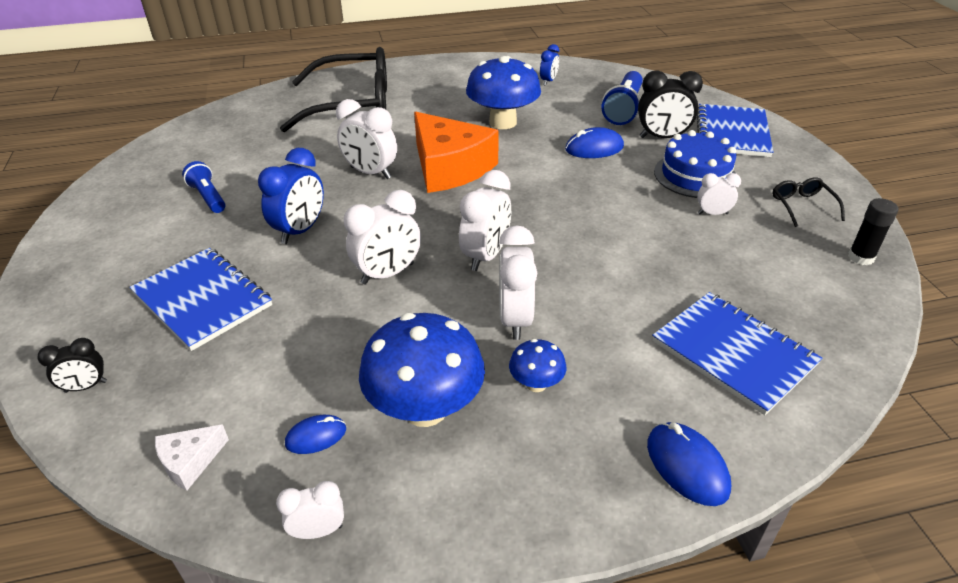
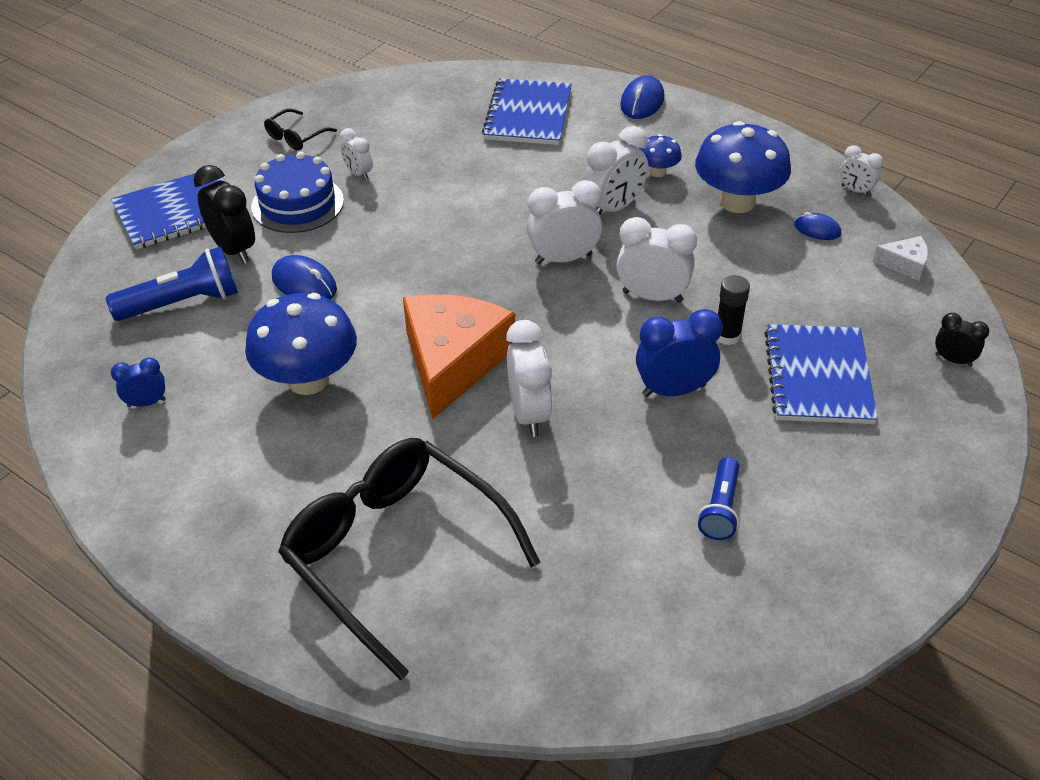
camera: 130 degrees left, 5 degrees up
(861, 257) = (350, 96): black glue stick -> black glue stick (727, 336)

